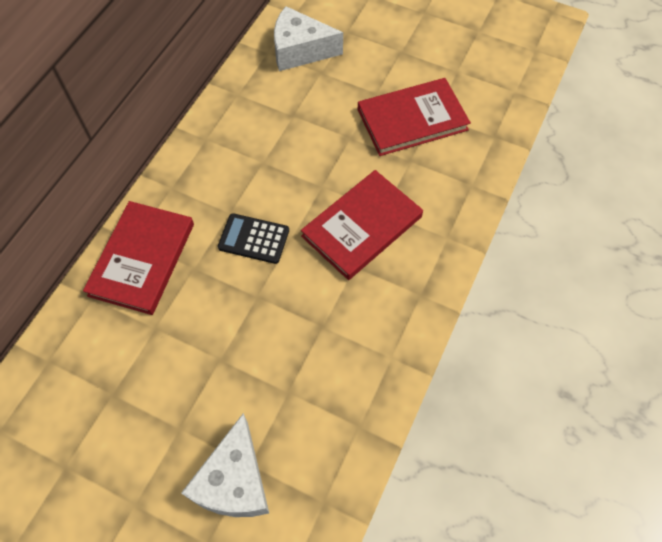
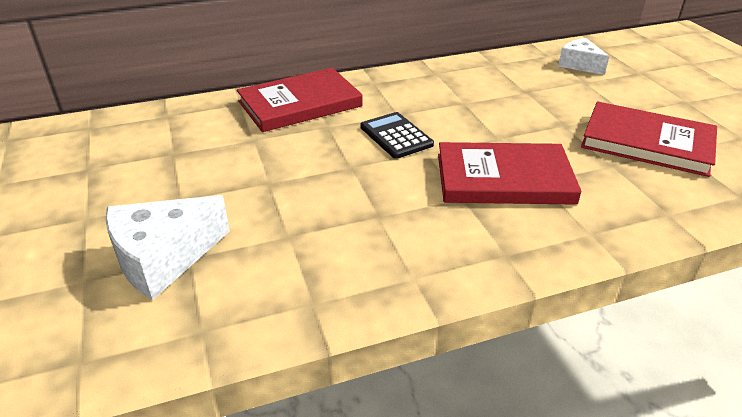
camera: 45 degrees right, 25 degrees down
(300, 50) = (579, 64): white cheese -> white cheese, size x0.63

